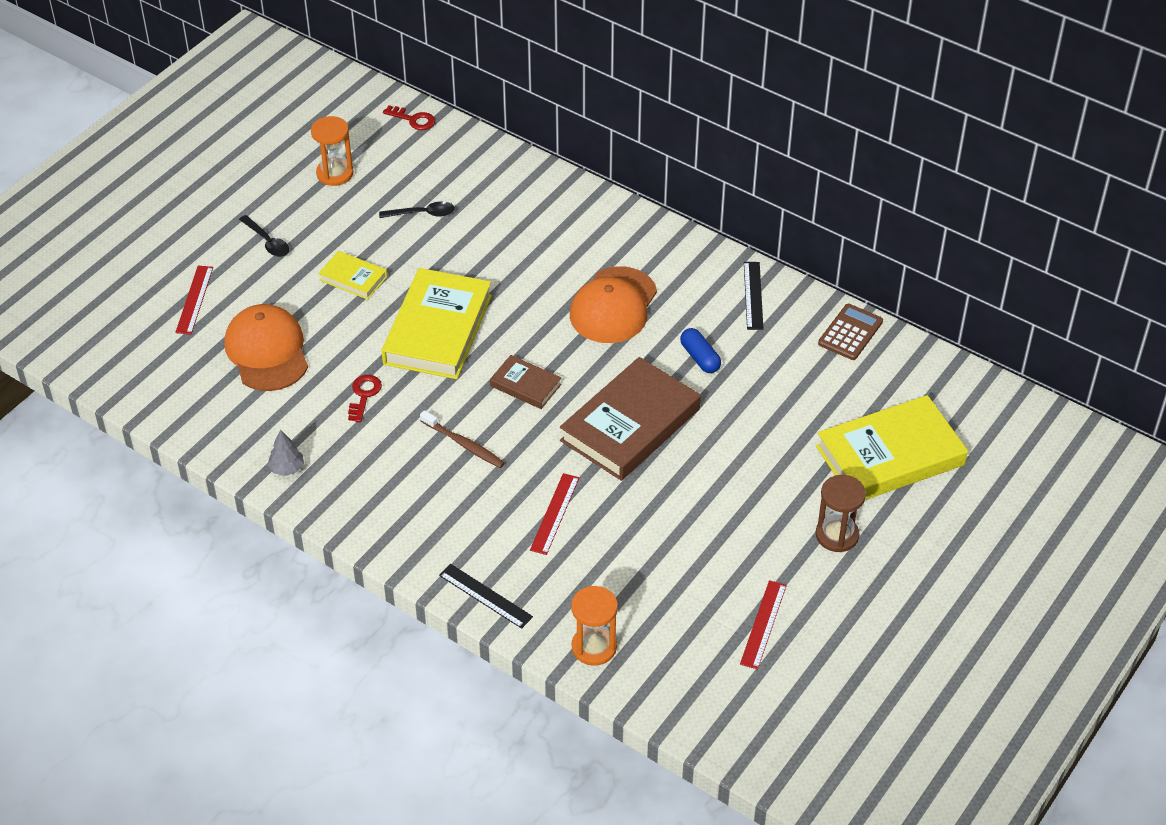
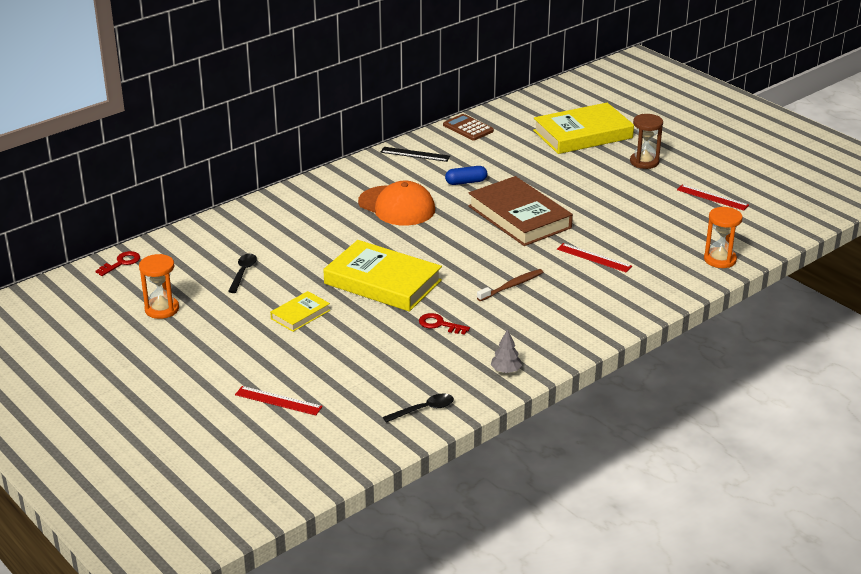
camera: 75 degrees left, 15 degrees down
(267, 242) = (227, 353): black spoon -> black spoon (424, 409)
(267, 351) = (365, 367): orange cap -> none
(485, 596) = (664, 296): black ruler -> none
(525, 385) = (461, 252): brown book -> none
(890, 455) = (582, 134): yellow book -> yellow book turned 75 degrees clockwise

